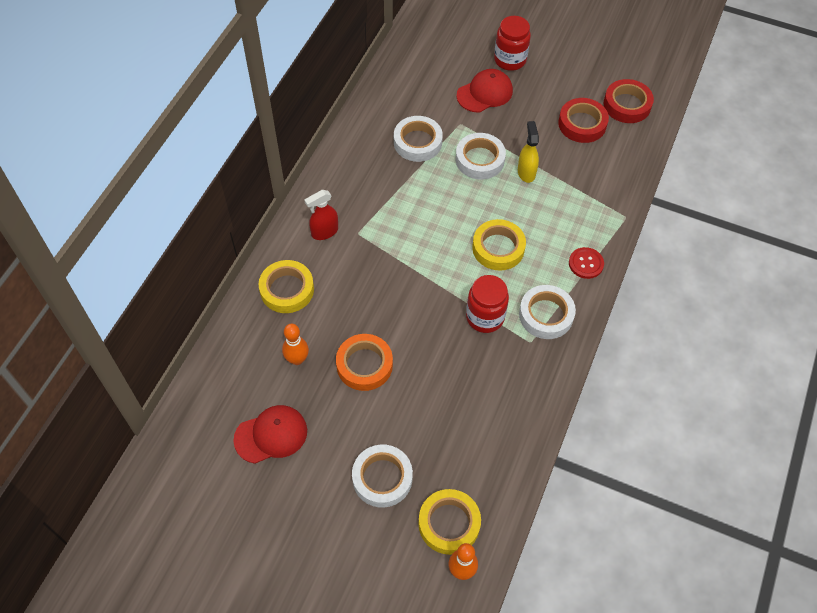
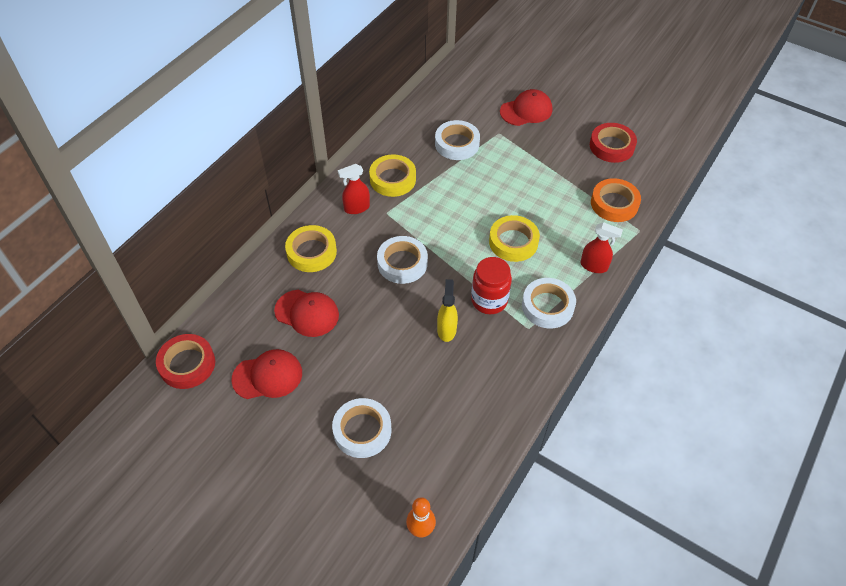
camera: 10 degrees right, 5 degrees down
(297, 359) = (307, 313): orange bowling pin -> red cap
(364, 365) = (367, 327): orange tape -> orange tape (614, 204)
(449, 523) = (417, 483): yellow tape -> yellow tape (393, 179)
(480, 159) = (511, 165): white tape -> white tape (402, 263)
(510, 60) = (554, 86): red jar -> none
(526, 172) = (552, 180): yellow spray bottle -> yellow spray bottle (446, 329)
(586, 263) = (594, 266): red button -> red spray bottle
(627, 105) = (656, 135): red tape -> red tape (187, 364)

